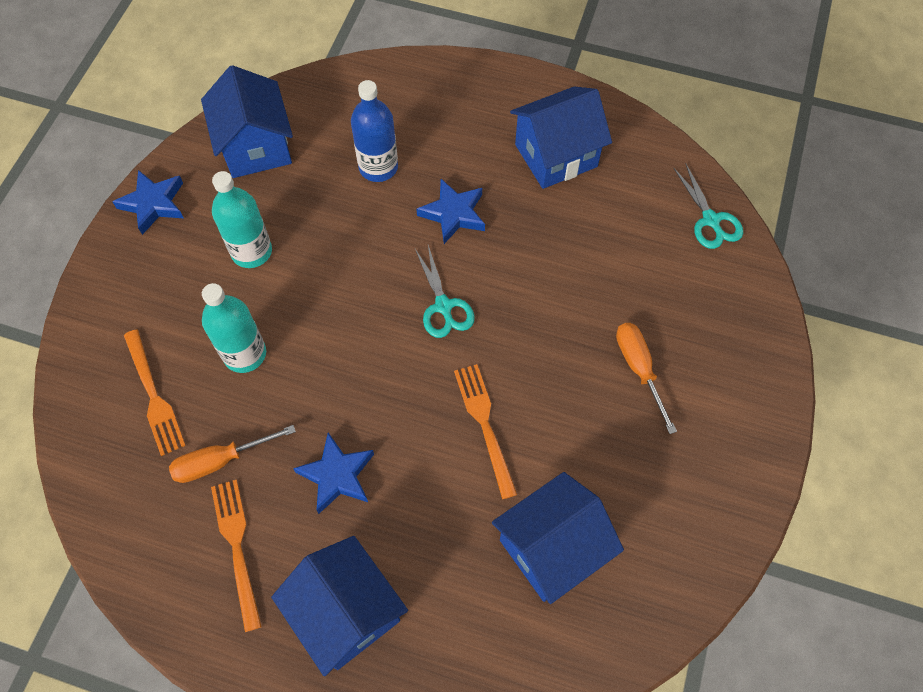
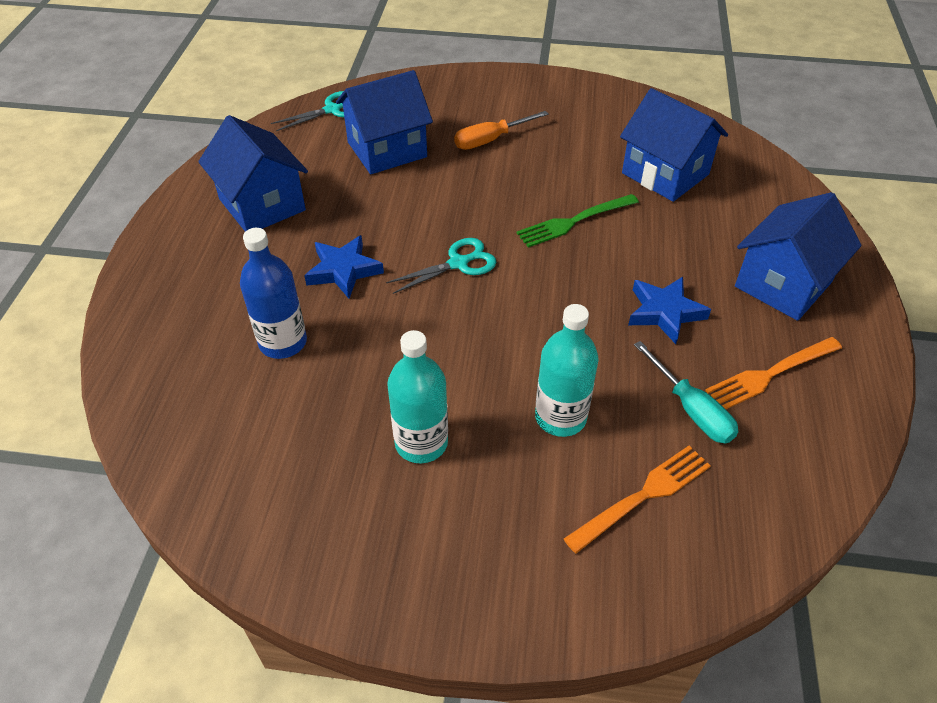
camera: 100 degrees left, 15 degrees down
(153, 204) = (360, 583): blue star -> none
(220, 461) = (691, 409): orange screwdriver -> turquoise screwdriver
(256, 147) = (252, 477): blue house -> blue house (387, 149)
(484, 424) = (573, 222): orange fork -> green fork

